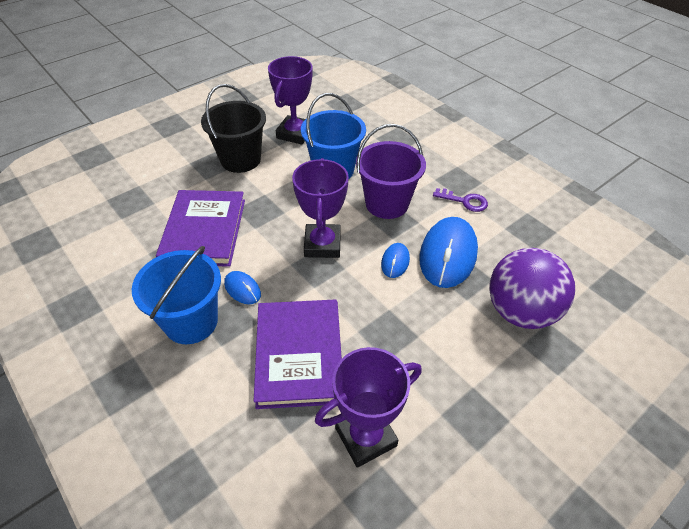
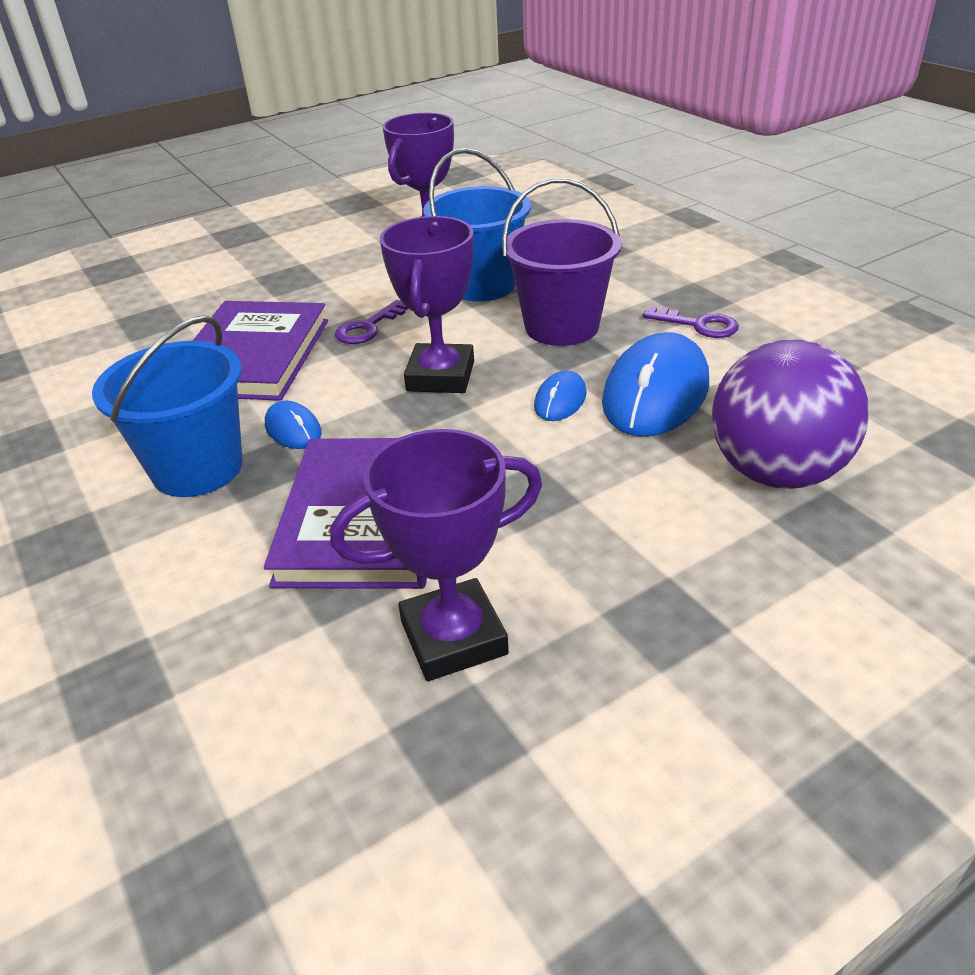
camera: 10 degrees right, 10 degrees down
(240, 159) = (335, 273): black bucket -> none
(270, 206) = (368, 328): none -> purple key

